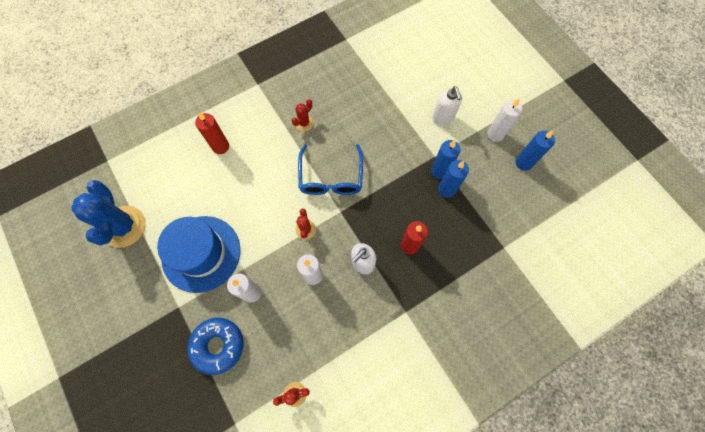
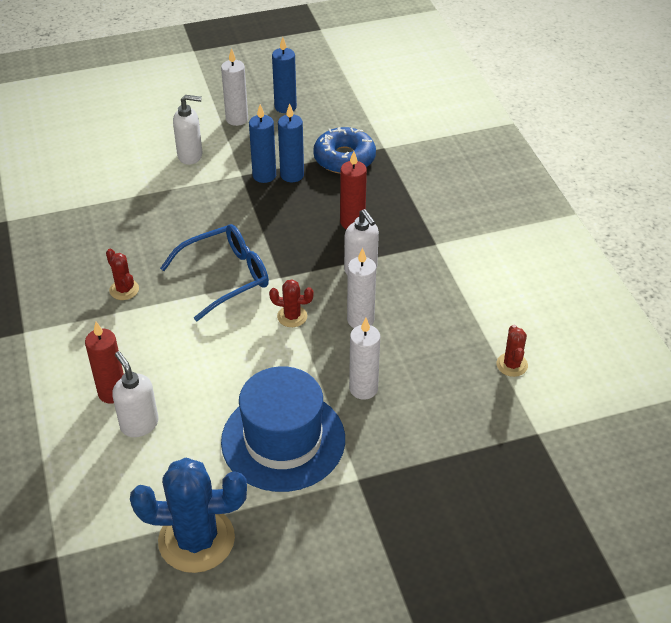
camera: 75 degrees left, 25 degrees down
(200, 169) = (139, 424): none -> white soap dispenser
(218, 345) = (428, 437): blue donut -> blue donut (344, 158)
(331, 177) = (225, 277): blue glasses -> blue glasses turned 45 degrees counterclockwise

